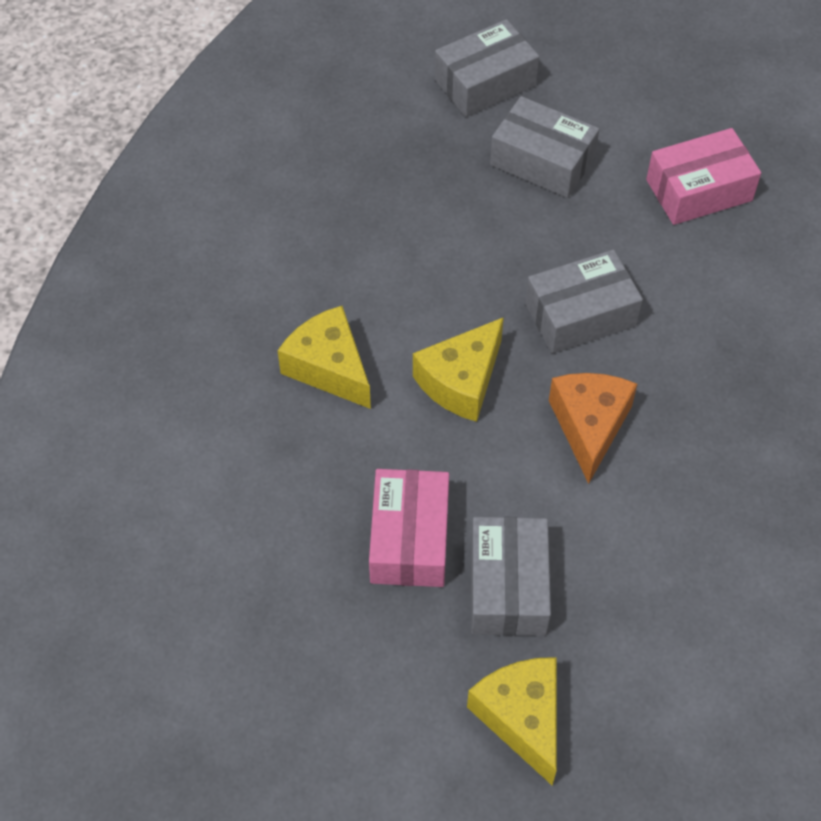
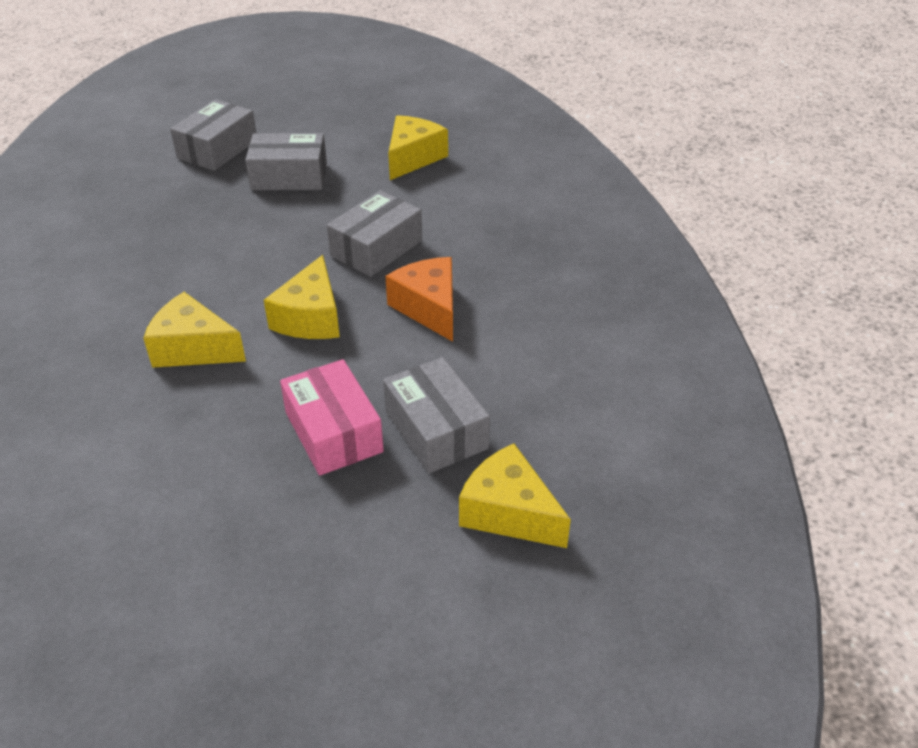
camera: 30 degrees left, 15 degrees down
(699, 190) = (413, 158): pink box -> yellow cheese

